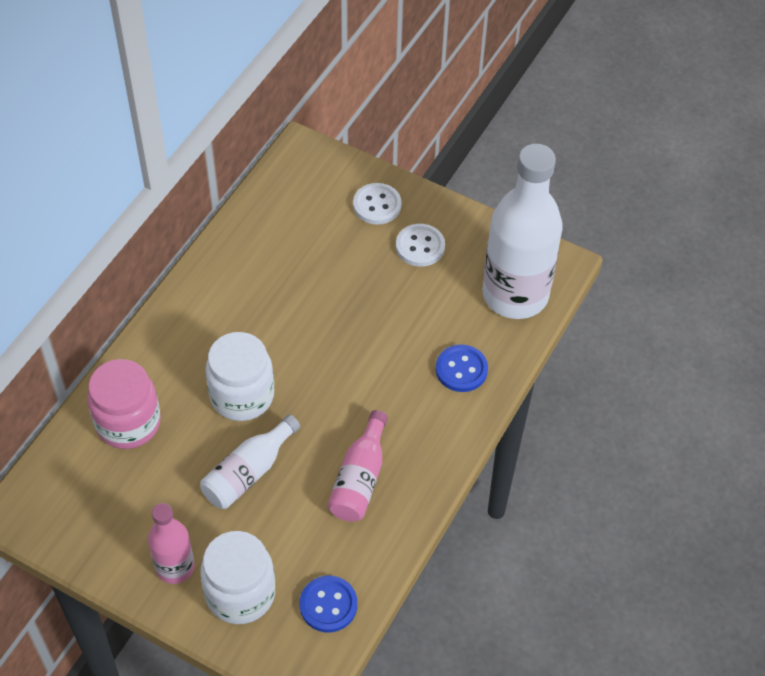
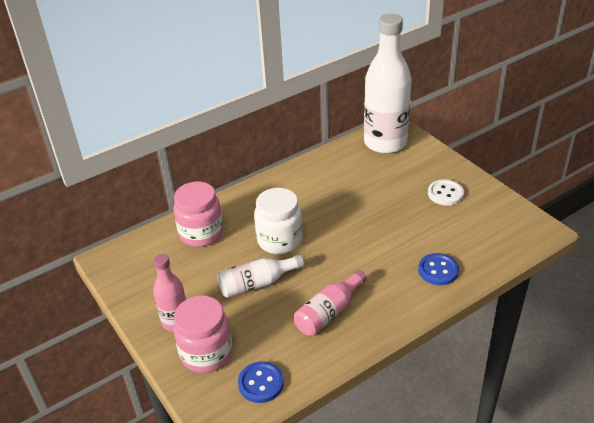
camera: 30 degrees right, 15 degrees down
(240, 594) = (206, 353): white jar -> pink jar
(377, 205) = (428, 165): white button -> none
(515, 295) = (500, 238): white bottle -> white bottle (385, 143)

